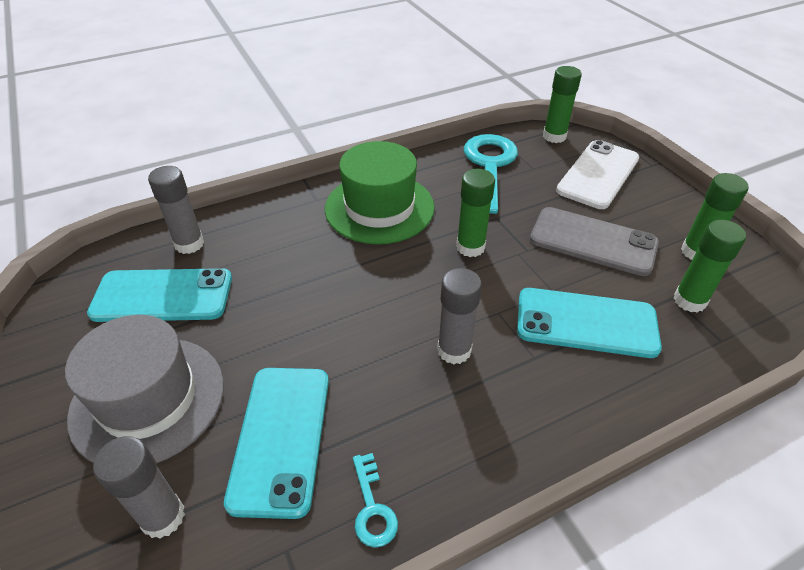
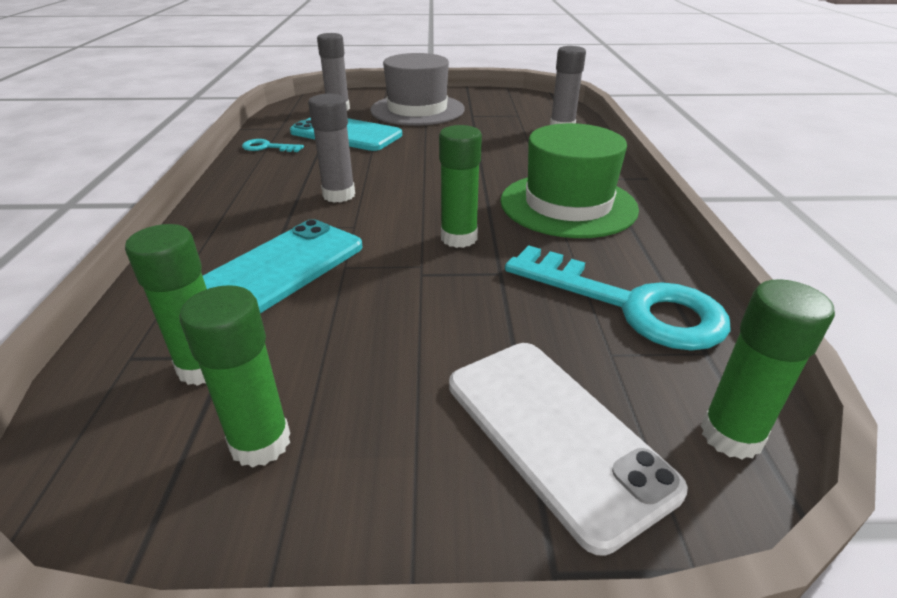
camera: 115 degrees right, 10 degrees down
(162, 296) = (506, 117): turquoise phone -> none
(593, 241) = (388, 334): grey phone -> none

